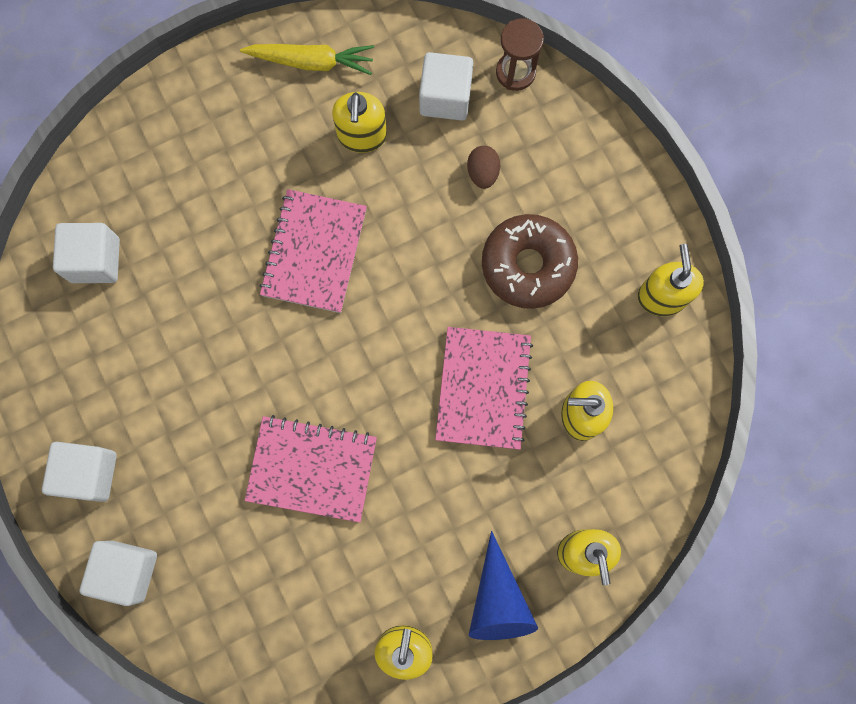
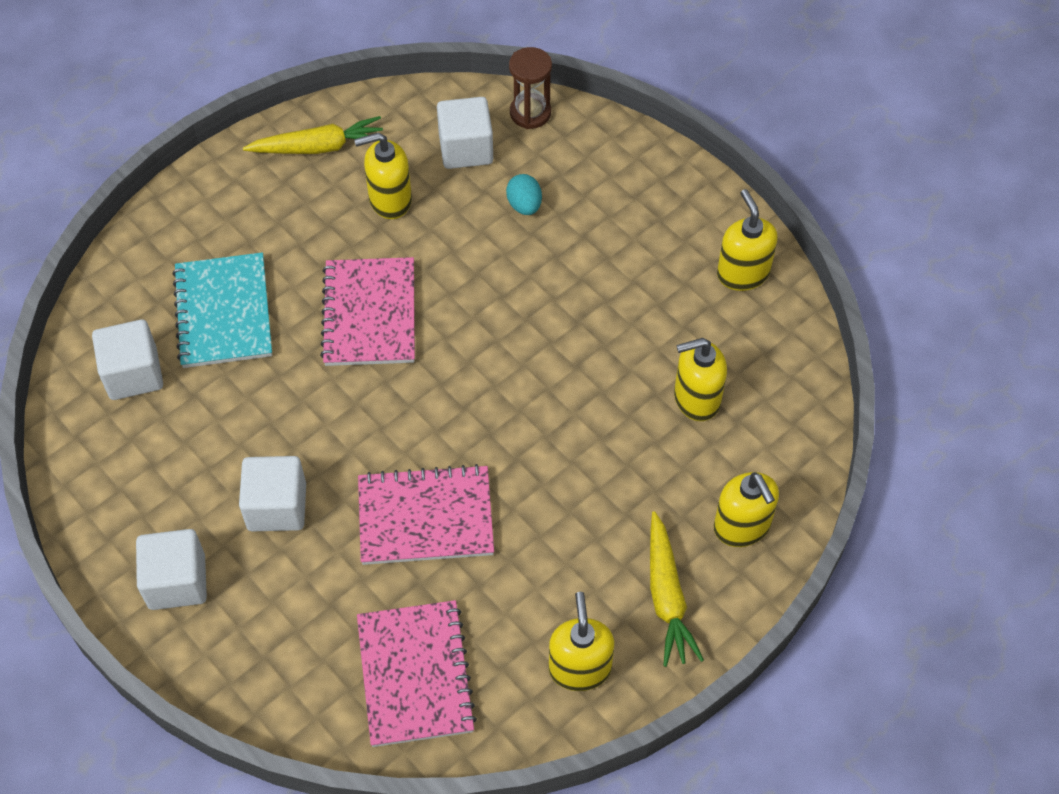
camera: 15 degrees left, 20 degrees down
(127, 571) = (245, 670): white cube -> white cube (277, 507)
(186, 217) = (223, 313): none -> turquoise notebook
(362, 136) = (390, 200): yellow soap dispenser -> yellow soap dispenser turned 90 degrees clockwise
(482, 173) = (524, 205): brown egg -> turquoise egg
(483, 388) = (586, 398): pink notebook -> pink notebook (415, 675)
(498, 600) = (667, 596): blue cone -> yellow carrot
(528, 265) = (597, 276): brown donut -> none

